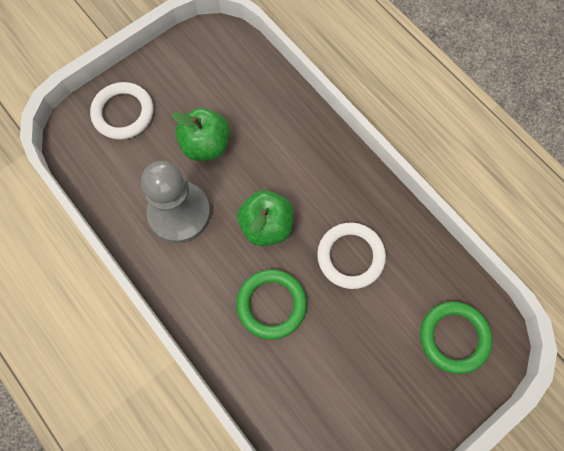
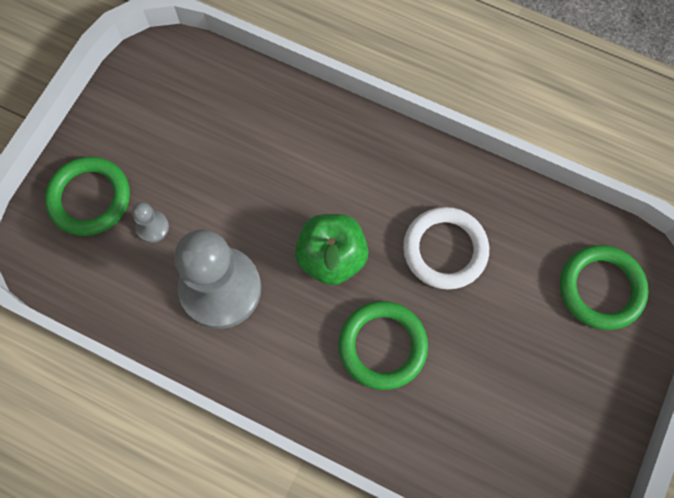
camera: 25 degrees left, 0 degrees up
(123, 113) = (89, 198): white ring -> green ring
(155, 150) = (152, 227): none -> grey pawn
(206, 145) = (212, 194): green apple -> none

